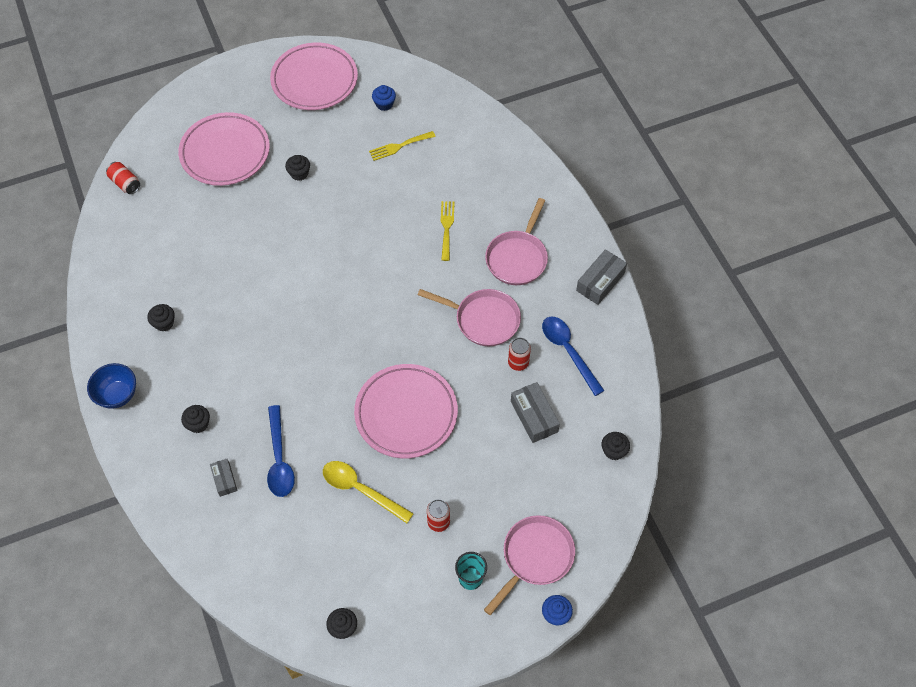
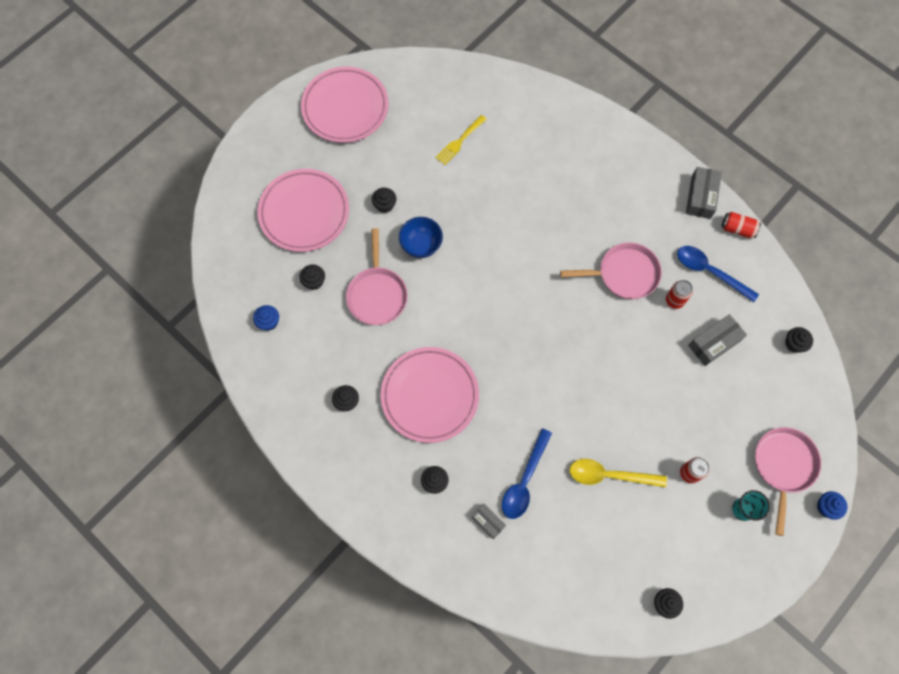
camera: 25 degrees left, 10 degrees up
(117, 395) = (345, 488): blue bowl -> blue bowl (421, 245)
(125, 183) = (228, 282): red can -> red can (737, 229)
(198, 212) = (314, 281): none -> black cupcake
(279, 459) = (524, 480): blue spoon -> blue spoon turned 60 degrees clockwise
(384, 104) = (422, 106): blue cupcake -> blue cupcake (269, 322)
(406, 413) = (608, 389): pink plate -> pink plate (430, 396)
(446, 227) = (545, 202): yellow fork -> none
(518, 257) = (620, 204): pink pan -> pink pan (377, 294)
(534, 416) = (714, 343): grey box -> grey box turned 75 degrees counterclockwise

